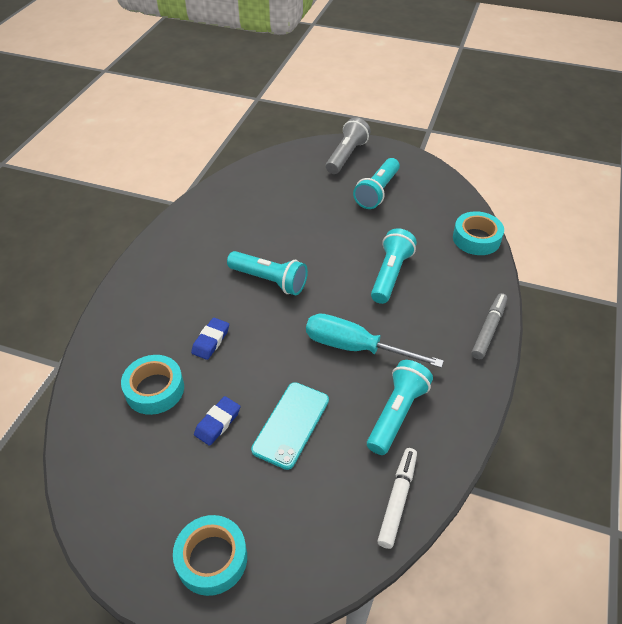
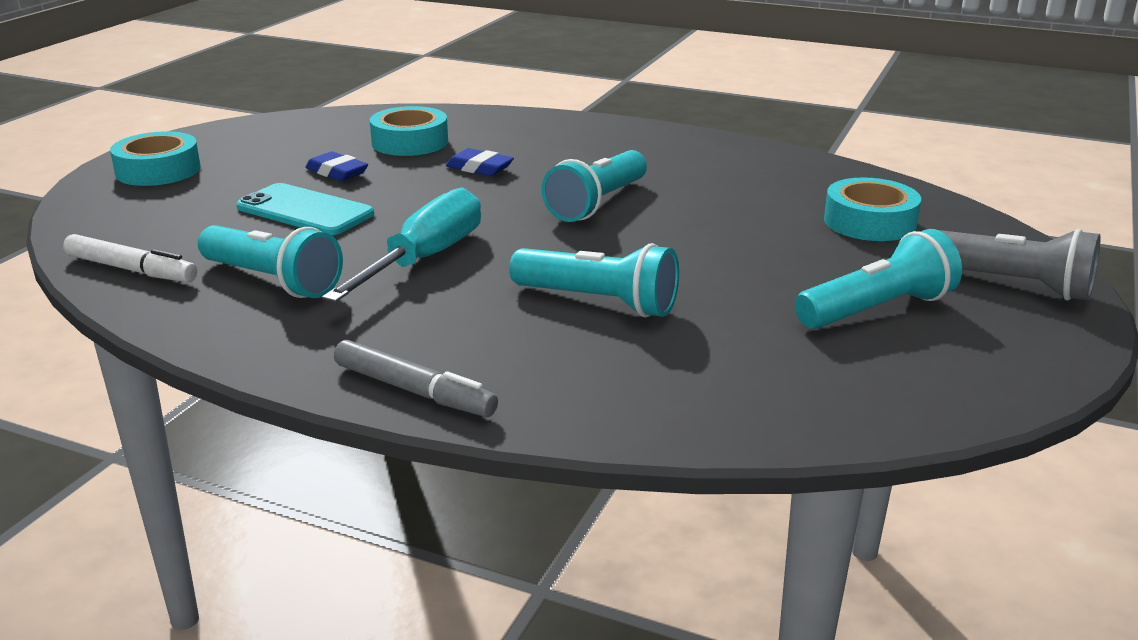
camera: 95 degrees right, 20 degrees down
(377, 192) = (877, 309): turquoise flashlight -> turquoise flashlight turned 120 degrees clockwise
(476, 238) = (716, 419): turquoise tape -> turquoise tape (869, 222)

